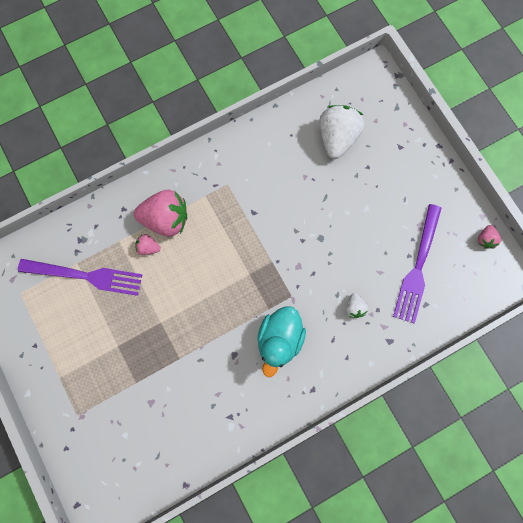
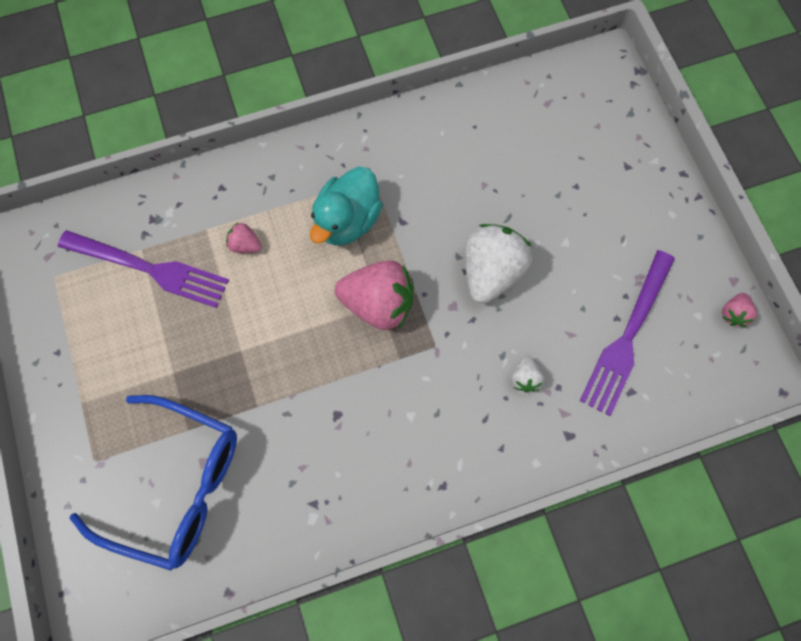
camera: 10 degrees right, 5 degrees down
(137, 421) = (178, 485): none -> blue glasses
(166, 219) = (278, 210): pink strawberry -> pink strawberry (378, 303)
(279, 339) = (407, 405): turquoise duck -> turquoise duck (347, 220)
(337, 138) = (539, 140): white strawberry -> white strawberry (491, 271)

